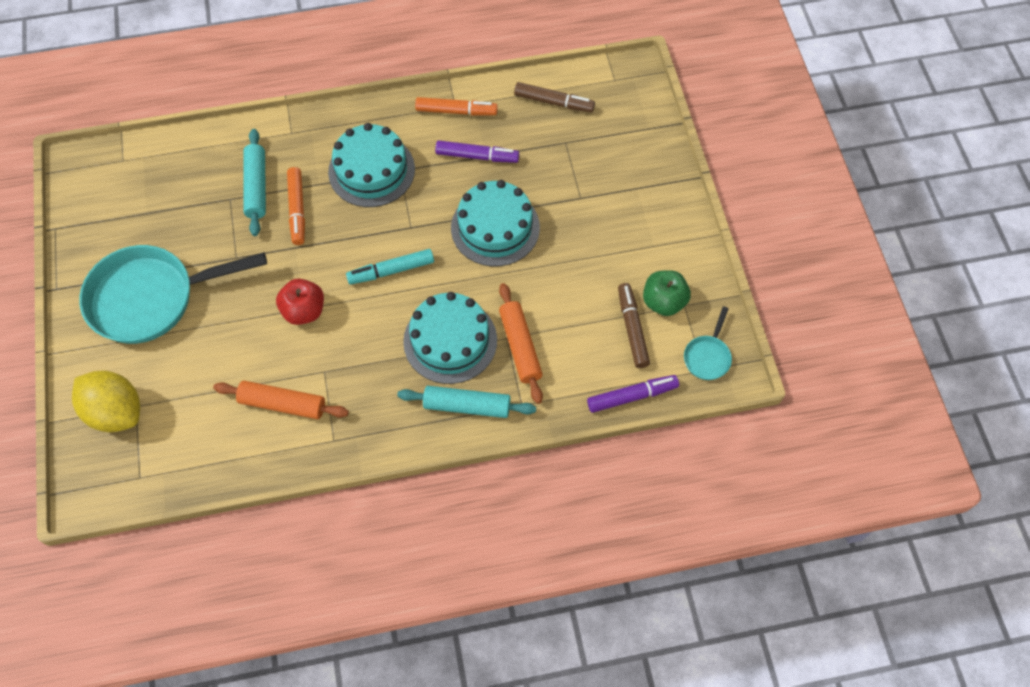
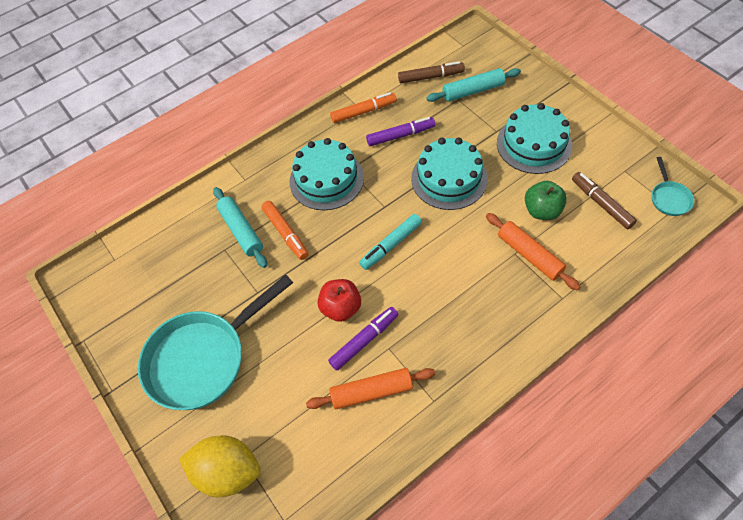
camera: 20 degrees left, 5 degrees down
(450, 340) = (473, 276): turquoise cake -> turquoise cake (534, 144)
(467, 406) = (521, 319): turquoise rolling pin -> turquoise rolling pin (473, 91)
(632, 396) = (638, 252): purple marker -> purple marker (364, 340)
(663, 302) = (609, 175): green apple -> green apple (542, 210)

